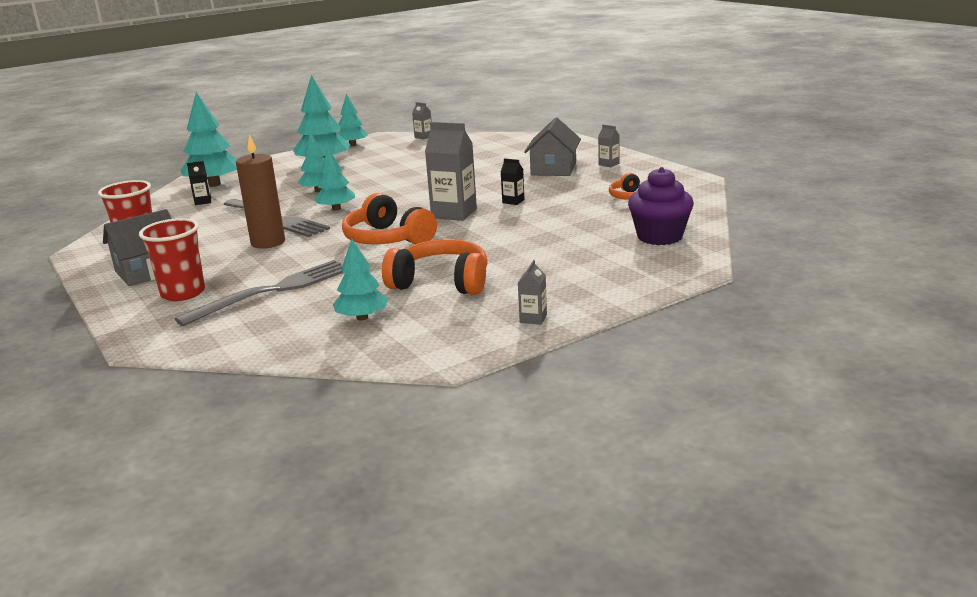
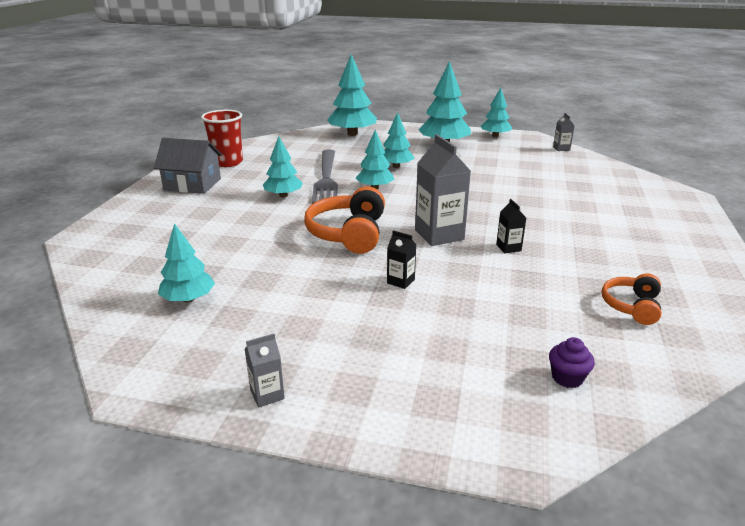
camera: 45 degrees right, 5 degrees up
(183, 293) = (169, 211): red cup -> none
(203, 201) = (320, 144): black carton -> black carton (400, 281)
(268, 242) = (283, 195): brown candle -> turquoise tree
(273, 291) = (203, 239): grey fork -> none
(441, 282) = (294, 301): orange headphones -> none
(553, 169) = (613, 230): grey house -> none
(608, 164) = (682, 251): grey carton -> none
(659, 237) = (567, 378): purple cupcake -> purple cupcake, size x0.49

